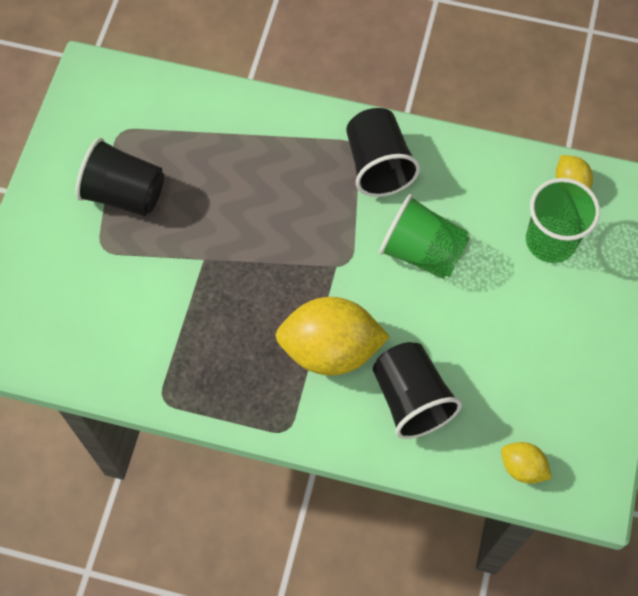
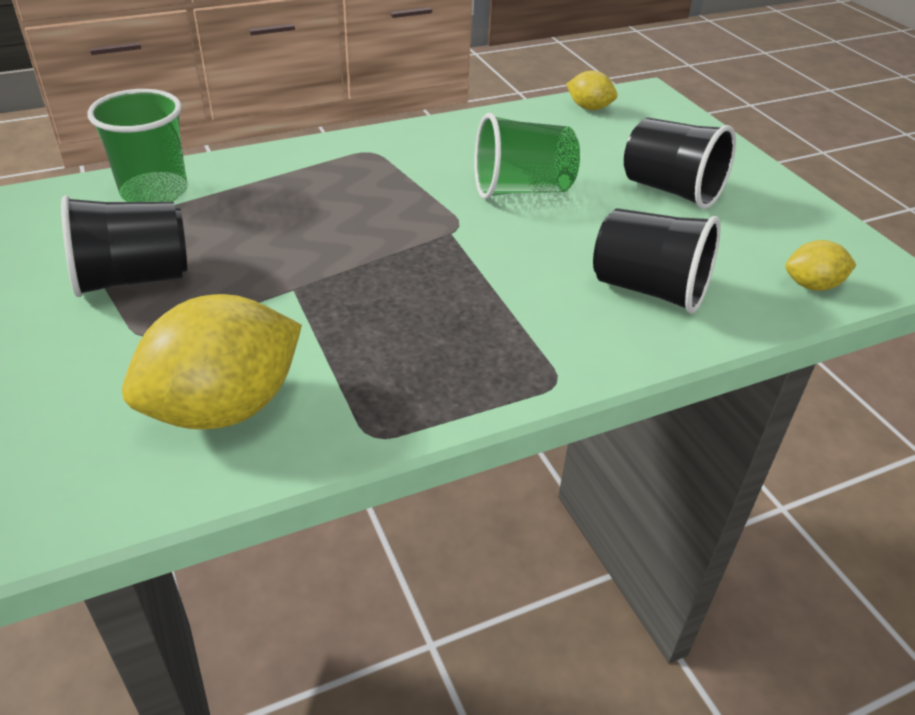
camera: 40 degrees left, 25 degrees down
(330, 350) = (522, 293): yellow lemon -> yellow lemon (225, 407)
(378, 165) = (409, 155): black cup -> black cup (671, 190)
(550, 241) = (620, 141): green cup -> green cup (154, 192)

